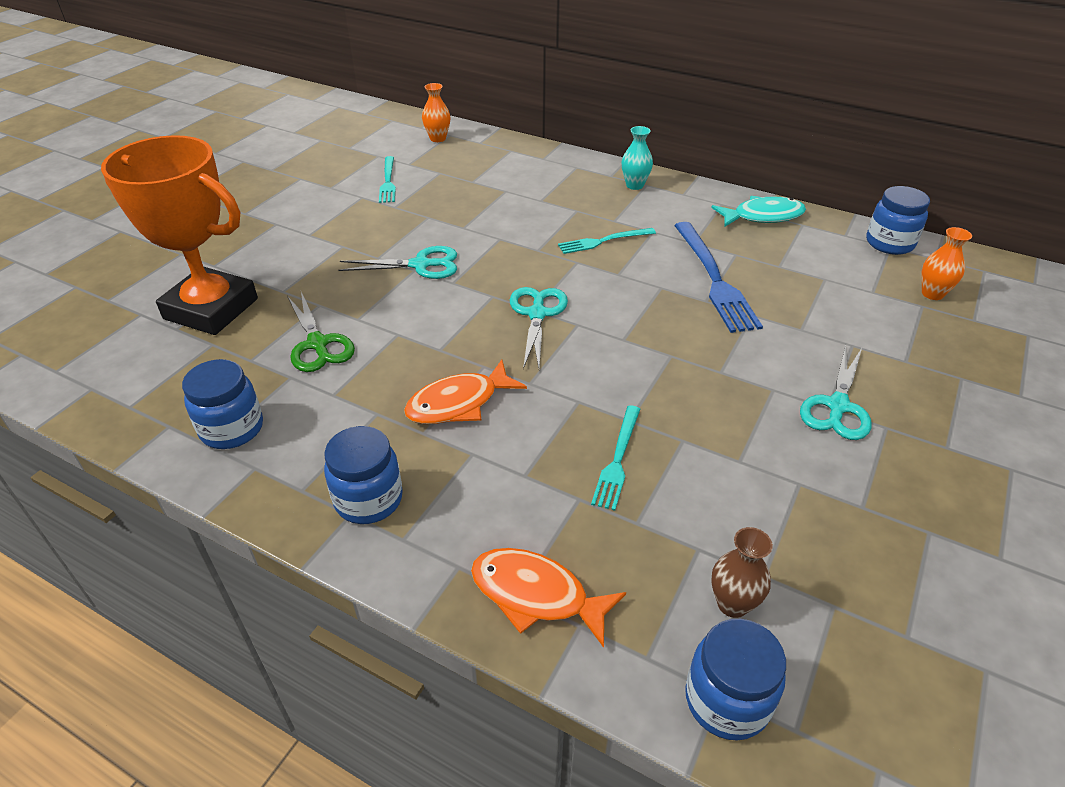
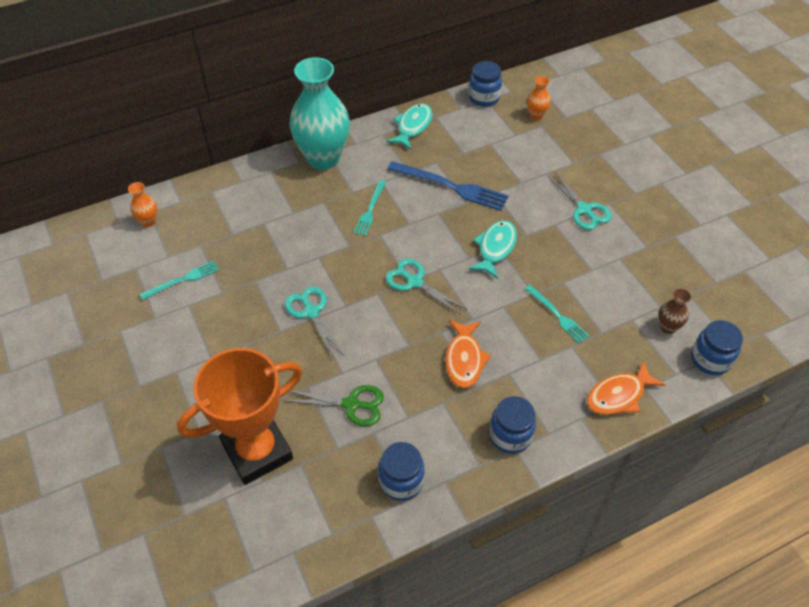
camera: 55 degrees left, 10 degrees up
(388, 181) = (182, 280): turquoise fork -> turquoise fork turned 60 degrees counterclockwise
(421, 265) = (311, 312): turquoise scissors -> turquoise scissors turned 60 degrees counterclockwise
(634, 185) = (323, 158): turquoise vase -> turquoise vase, size x2.41
(664, 354) = (495, 248): none -> turquoise fish

